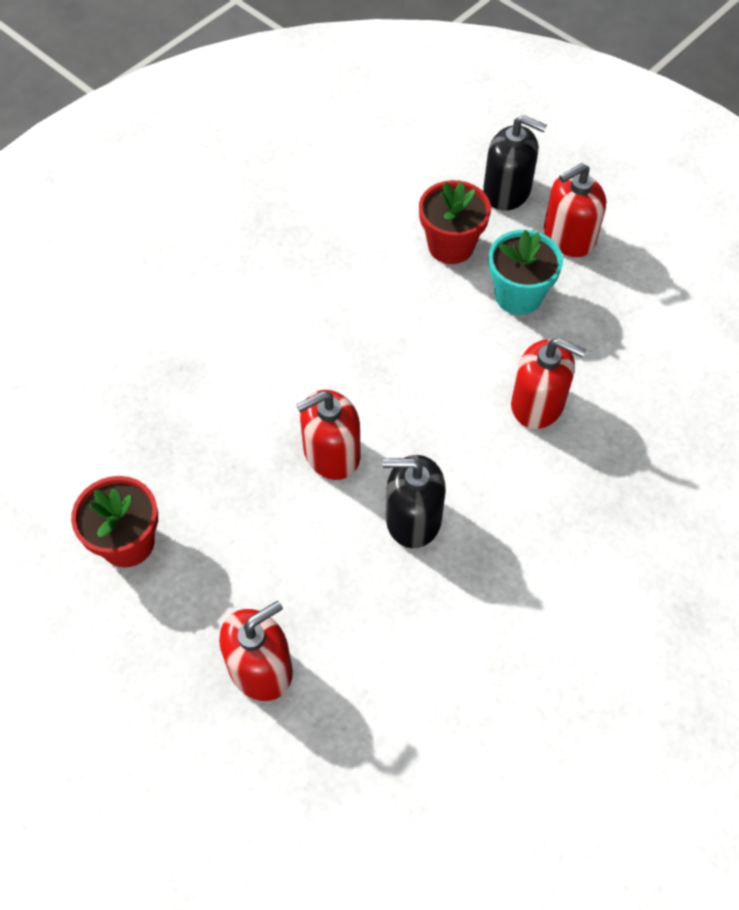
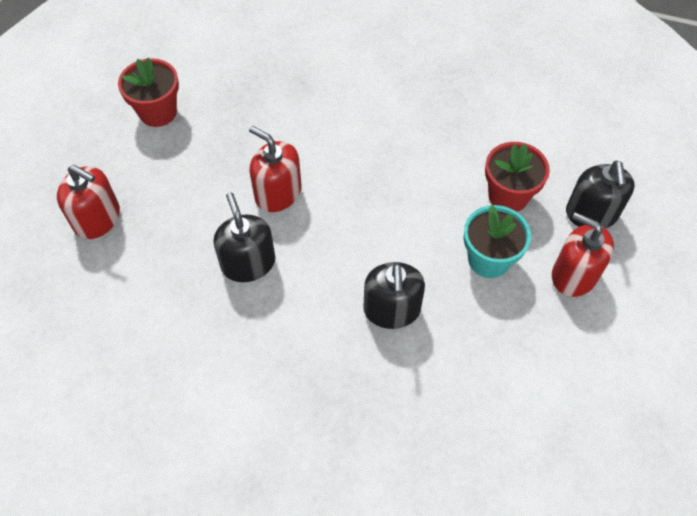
camera: 65 degrees right, 0 degrees up
(537, 403) = (391, 309): red soap dispenser -> black soap dispenser

